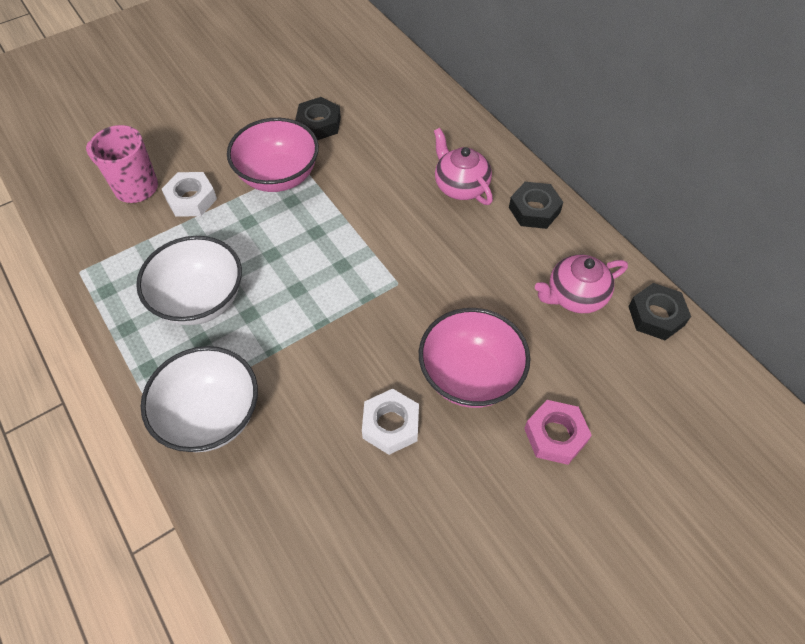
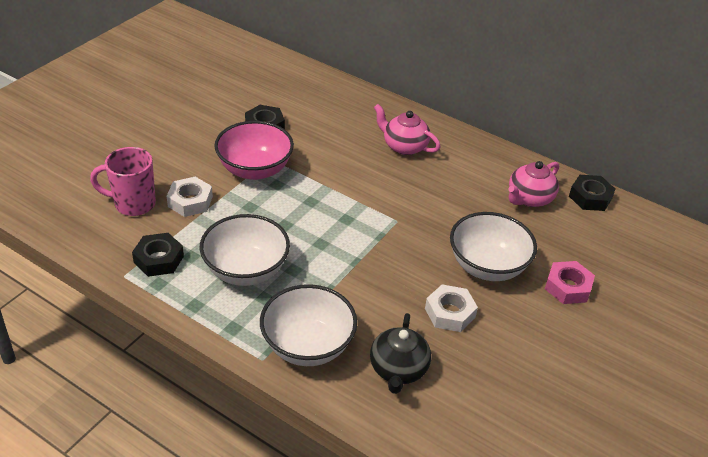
camera: 25 degrees left, 15 degrees down
(291, 480) = (398, 369): none -> black teapot
(470, 376) = (487, 266): pink bowl -> white bowl
(534, 210) = (467, 150): black nut -> black nut (159, 259)

